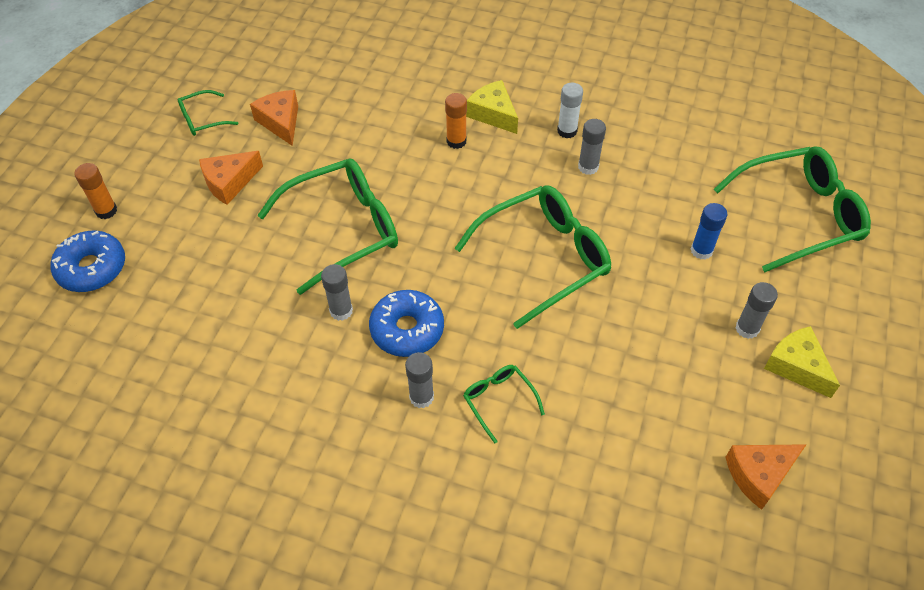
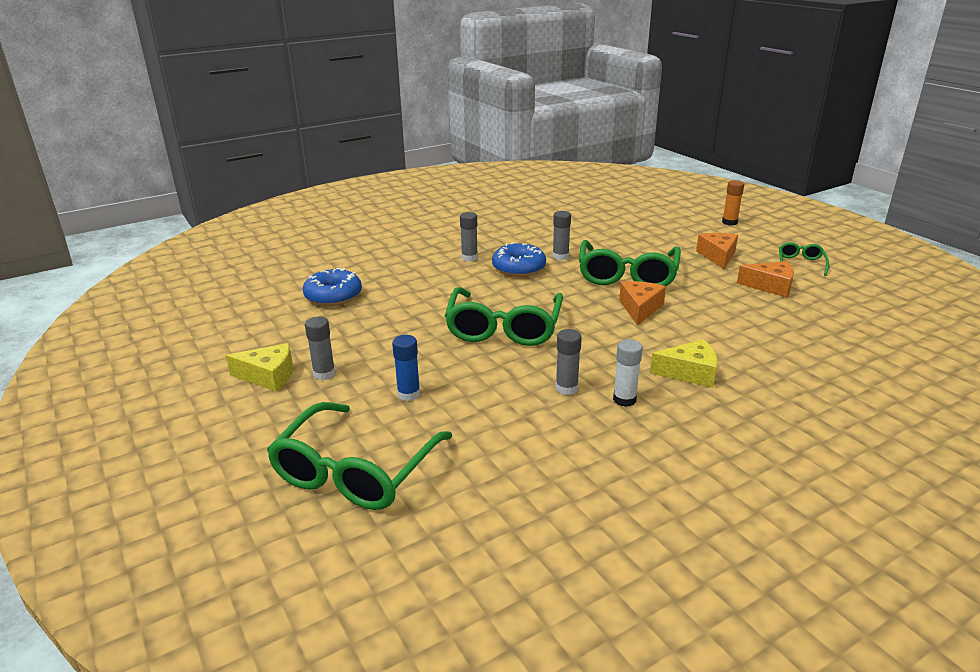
camera: 130 degrees right, 25 degrees down
(92, 268) = (683, 212): blue donut -> blue donut (333, 296)
(456, 141) = (671, 343): orange glue stick -> none
(499, 401) = (431, 274): green glasses -> none
(759, 475) = (253, 323): orange cheese -> orange cheese (640, 308)

